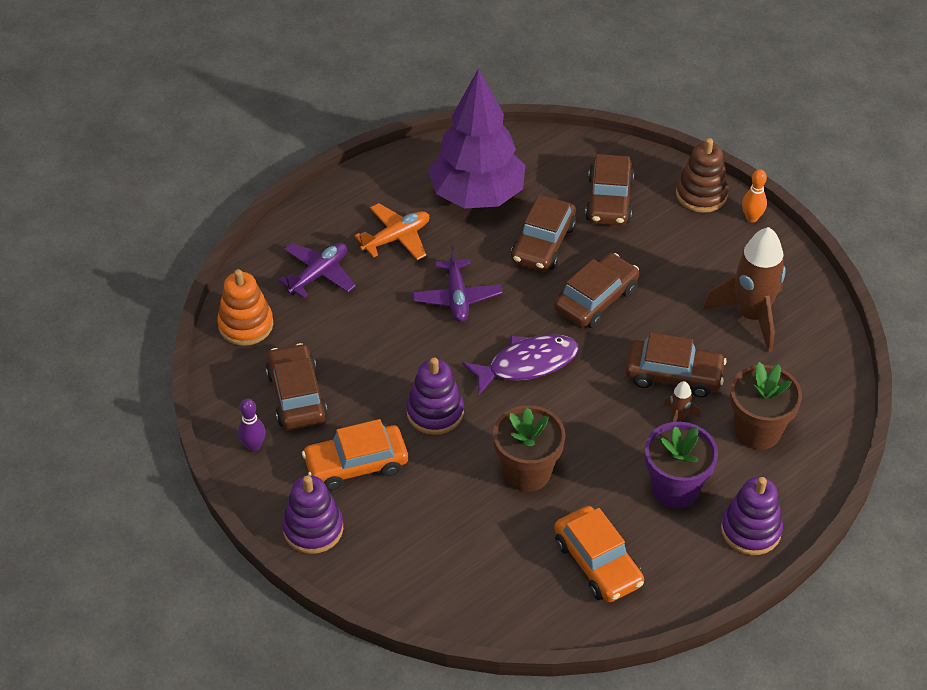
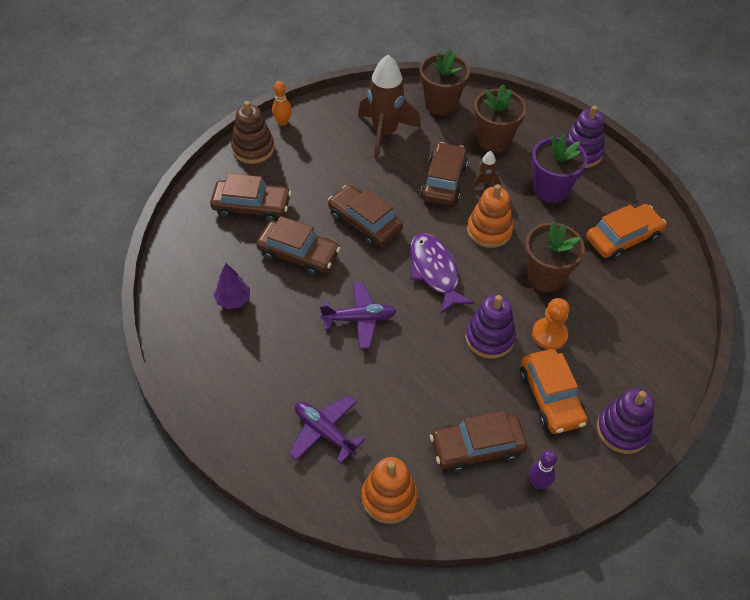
camera: 90 degrees left, 5 degrees up
(396, 238) = (281, 365): orange plane -> none
(441, 470) = (549, 334): none -> orange pawn
(477, 195) = (233, 300): purple tree -> purple tree, size x0.40
(596, 419) = (489, 230): none -> orange stacking toy
(818, 375) = (441, 104): none -> brown flower pot

